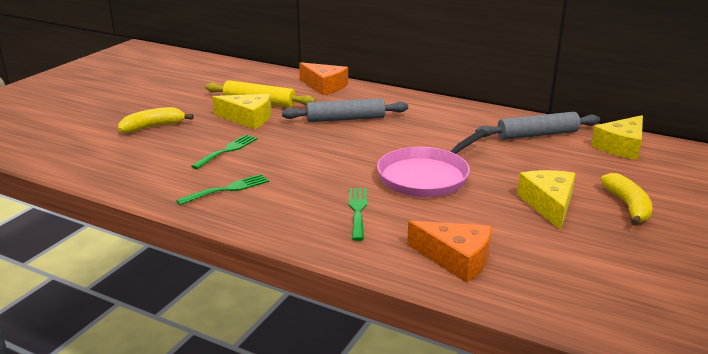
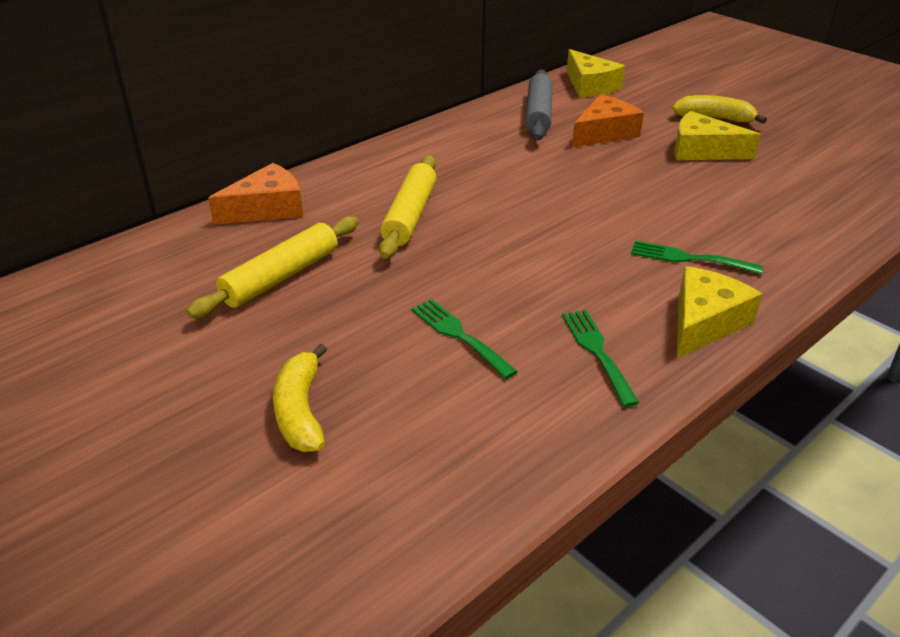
camera: 70 degrees left, 10 degrees up
(248, 118) = (343, 298): yellow cheese -> yellow cheese (704, 322)
(345, 119) = (410, 215): grey rolling pin -> yellow rolling pin
(426, 176) = (615, 197): pink pan -> none
(456, 259) = (805, 223): orange cheese -> orange cheese (604, 133)

